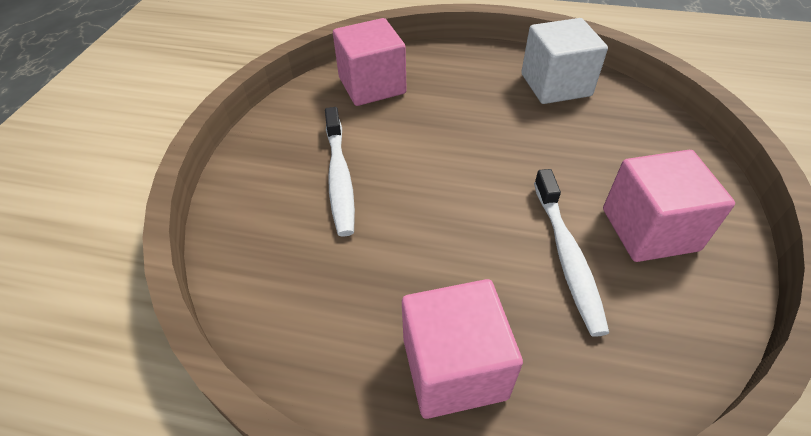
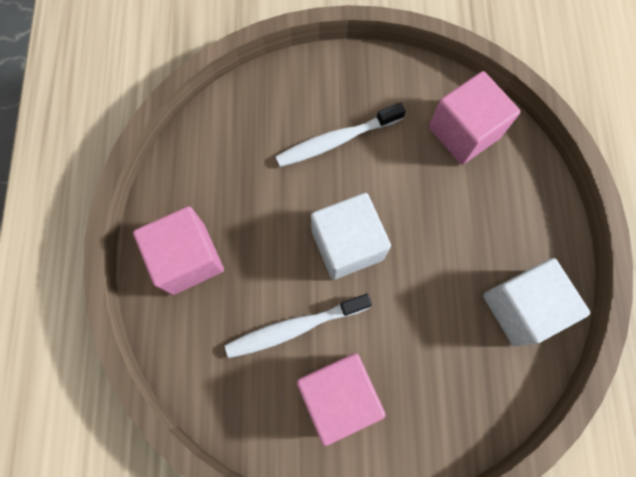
camera: 75 degrees right, 25 degrees up
(470, 191) = (347, 245): none -> white cube

